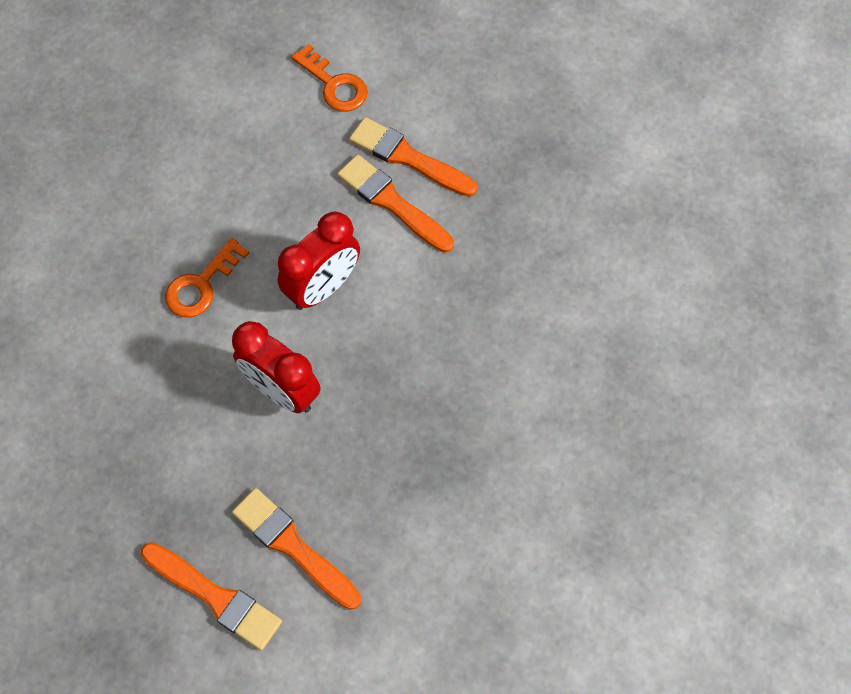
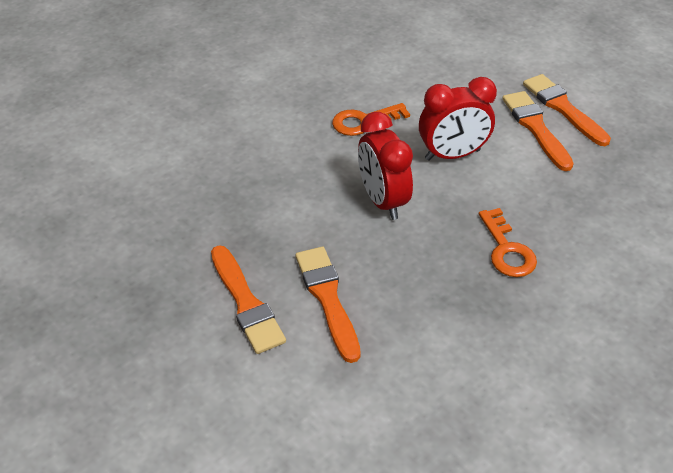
camera: 30 degrees right, 20 degrees down
(334, 85) = (529, 53): orange key -> orange key (506, 250)

